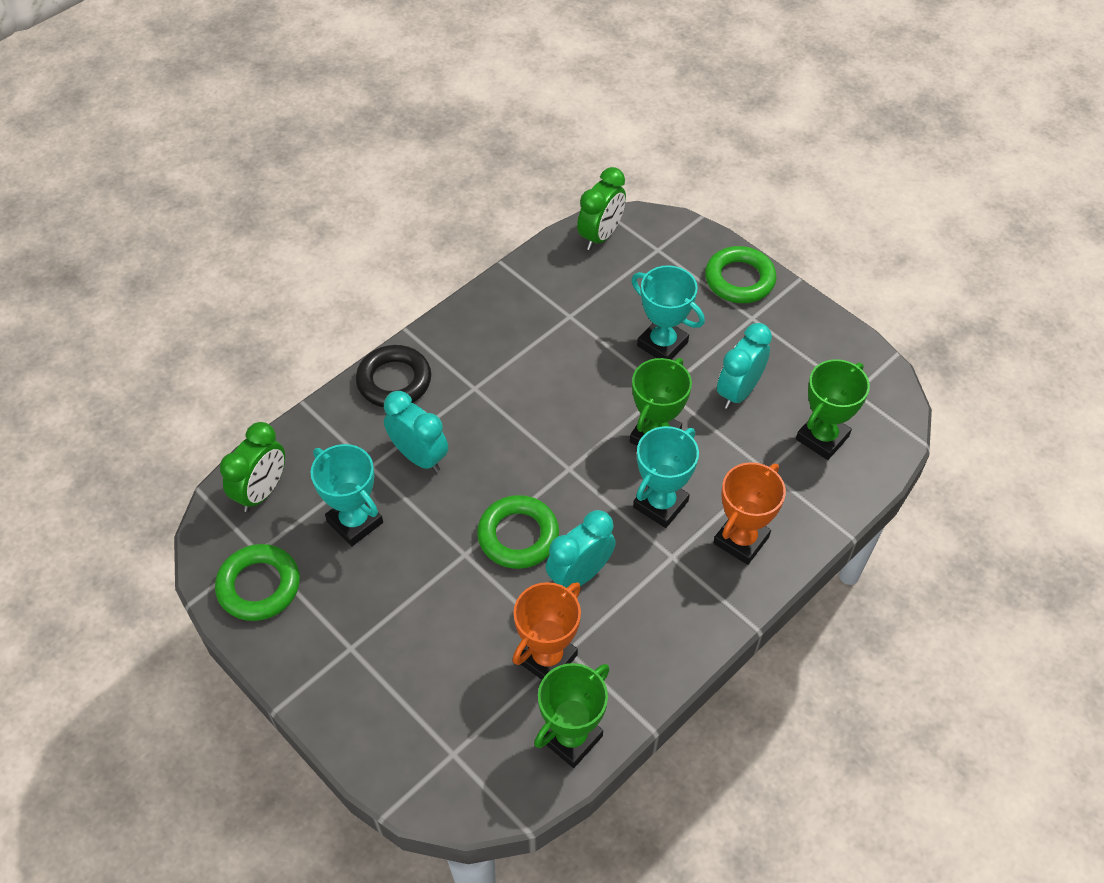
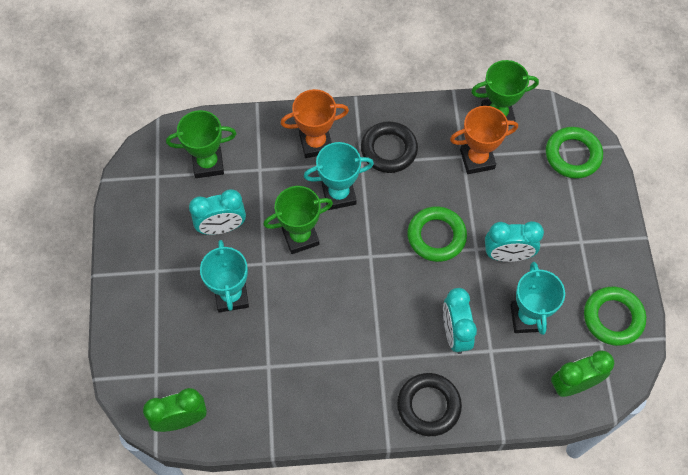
camera: 140 degrees left, 10 degrees up
(579, 575) = (421, 189): turquoise clock -> turquoise clock (507, 255)
(656, 593) = (389, 150): none -> black ring
(739, 279) = (131, 305): green ring -> green ring (572, 155)

